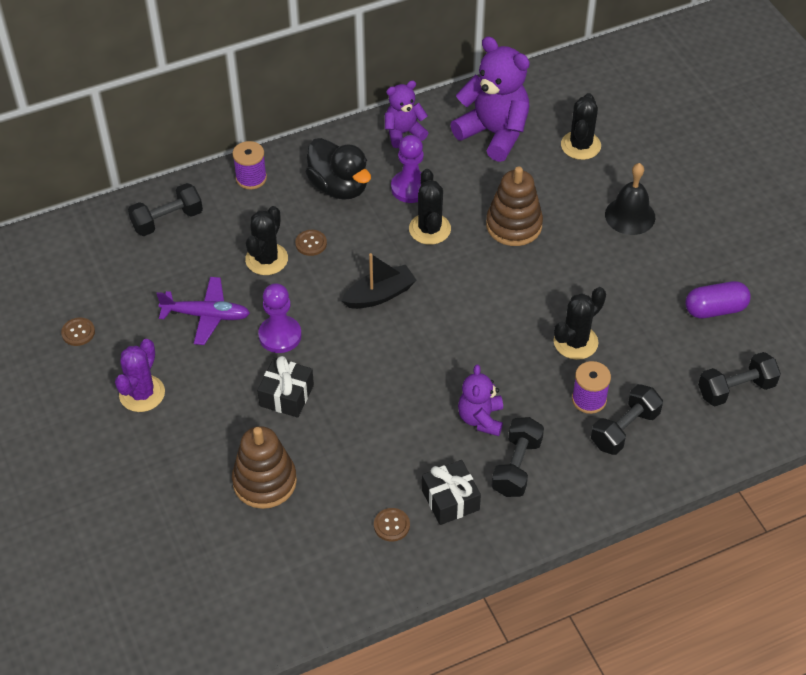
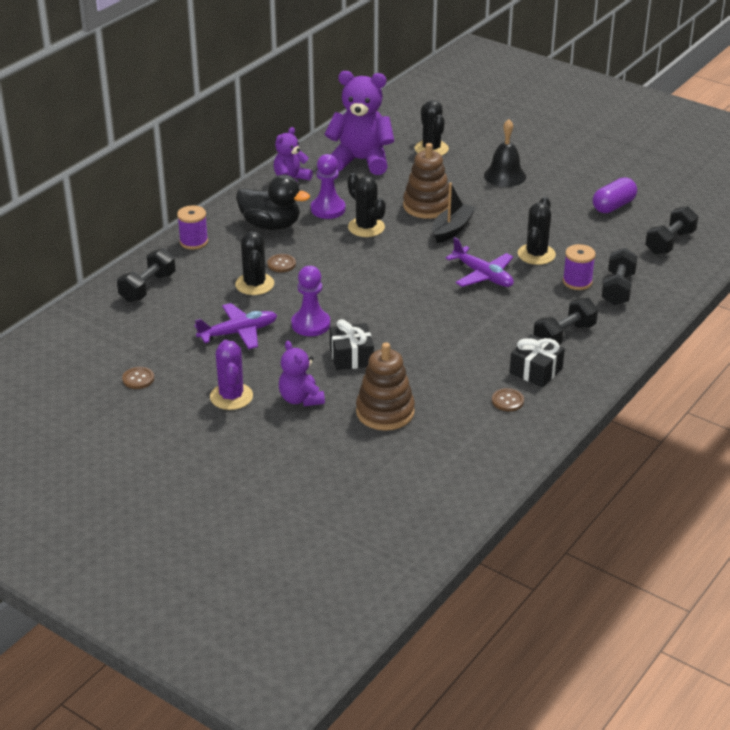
camera: 30 degrees left, 15 degrees down
(380, 295) = (365, 276): black boat -> black boat (452, 229)
(481, 419) = (512, 318): purple teddy bear -> purple teddy bear (300, 399)
(497, 346) = (483, 275): none -> purple plane
(516, 467) = (564, 335): black dumbbell -> black dumbbell turned 60 degrees clockwise

